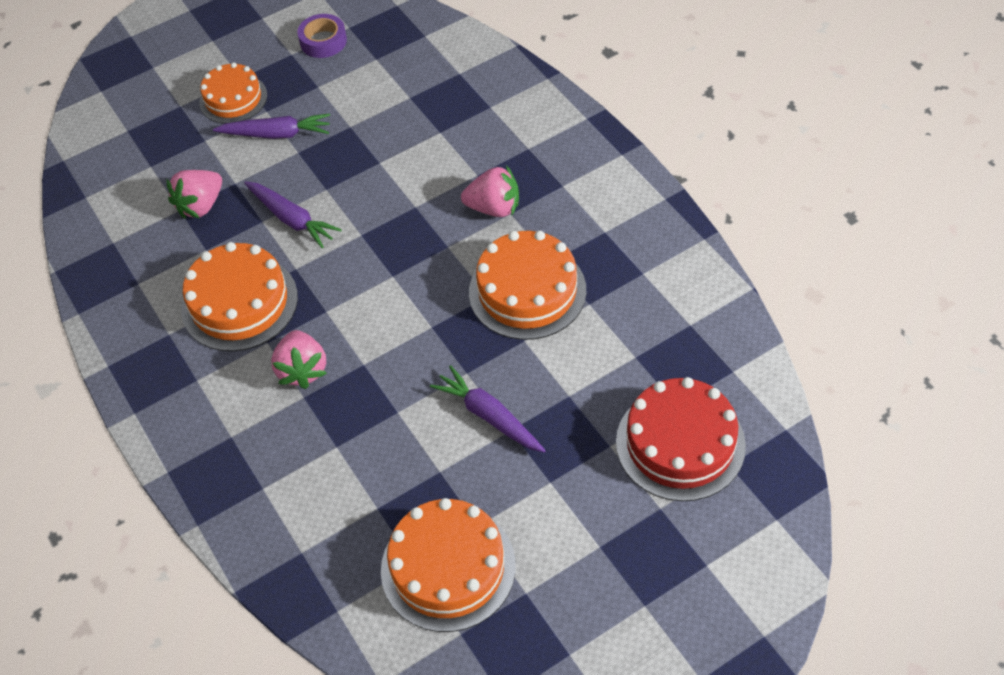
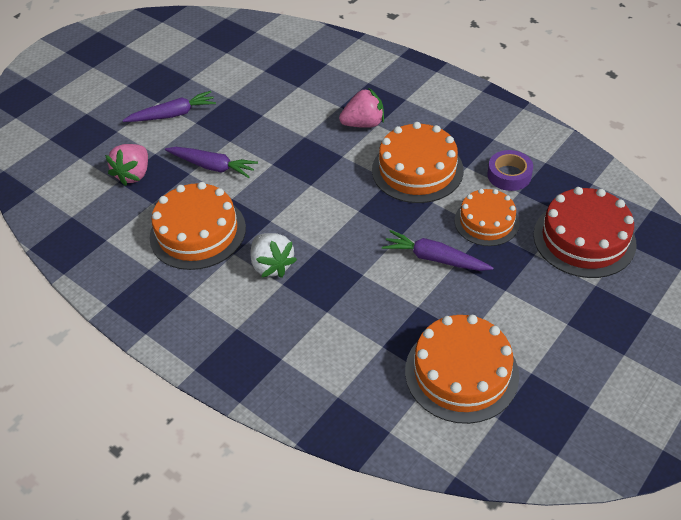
camera: 20 degrees left, 5 degrees down
(233, 99) = (127, 100): orange cake -> orange cake (486, 221)
(302, 370) = (272, 265): pink strawberry -> white strawberry
(323, 41) = (180, 50): purple tape -> purple tape (509, 175)

